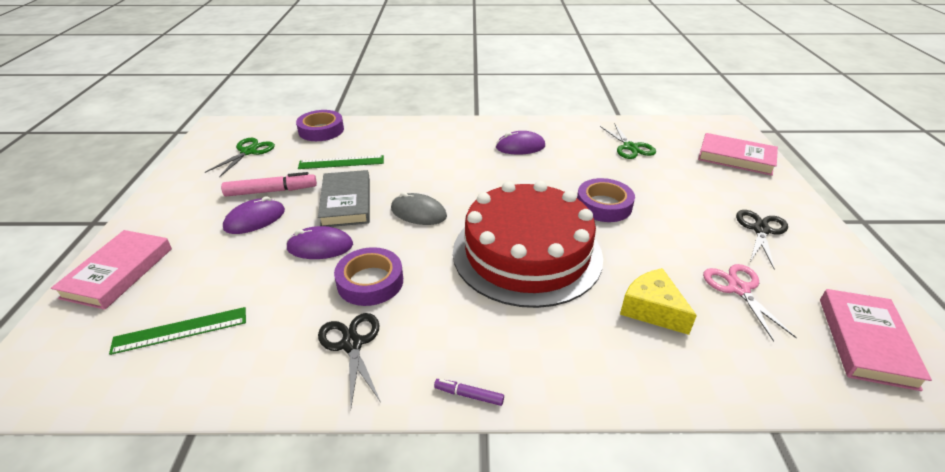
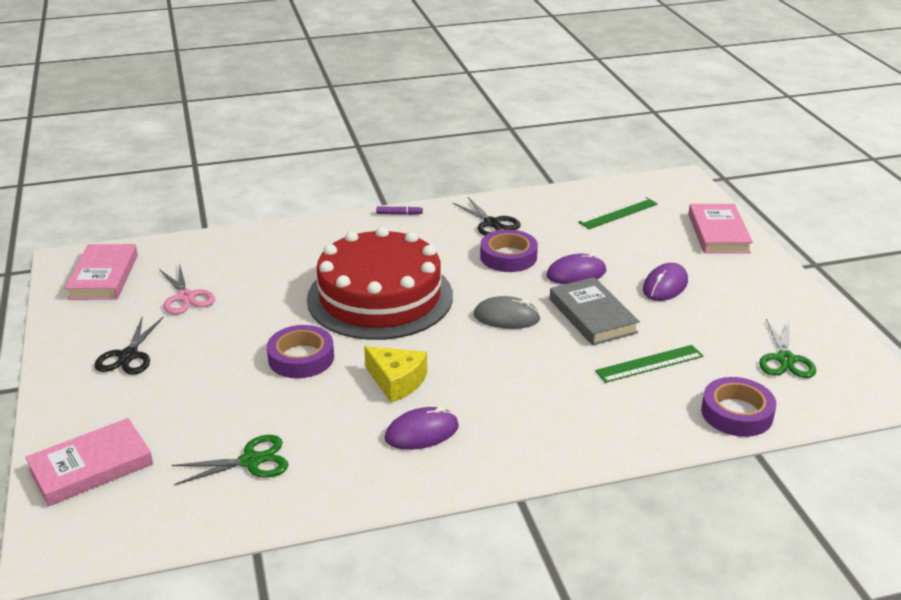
camera: 165 degrees right, 5 degrees down
(271, 191) = (686, 314): pink marker -> none
(630, 147) = (251, 461): green scissors -> green scissors turned 105 degrees clockwise
(652, 309) = (268, 272): yellow cheese -> yellow cheese (397, 381)
(735, 158) = (91, 467): pink book -> pink book turned 45 degrees counterclockwise

